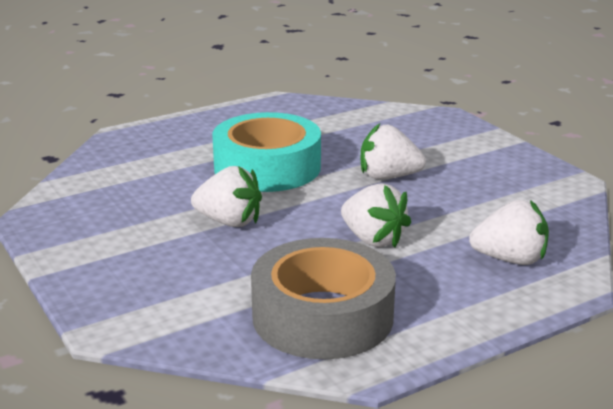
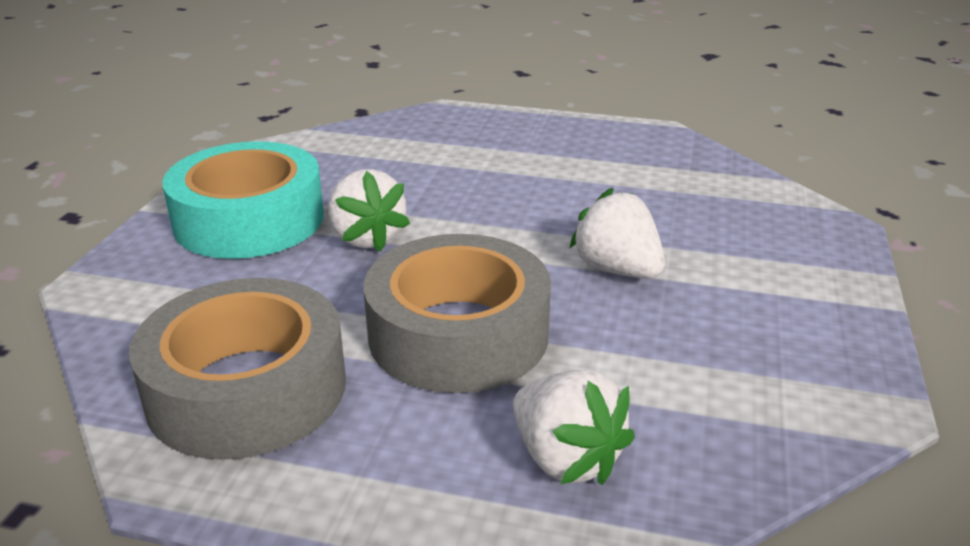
camera: 45 degrees right, 5 degrees up
(267, 167) = (508, 198): turquoise tape -> turquoise tape (249, 219)
(373, 239) = (458, 334): white strawberry -> grey tape

